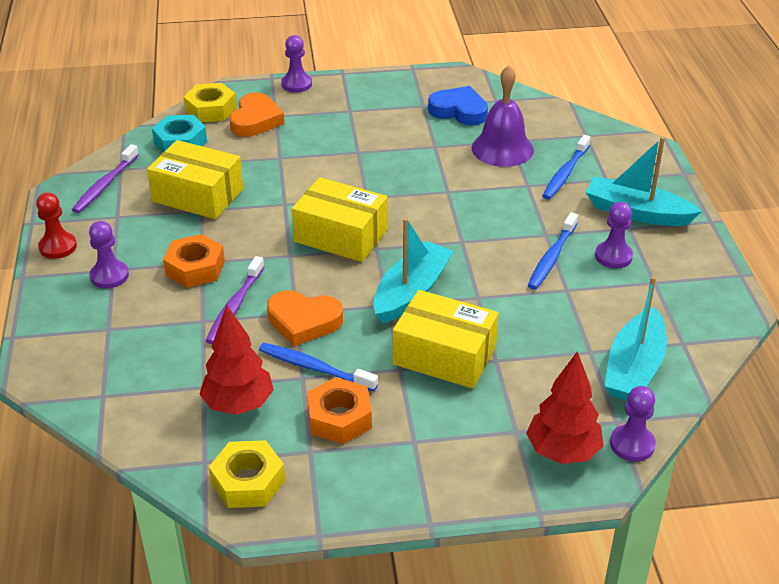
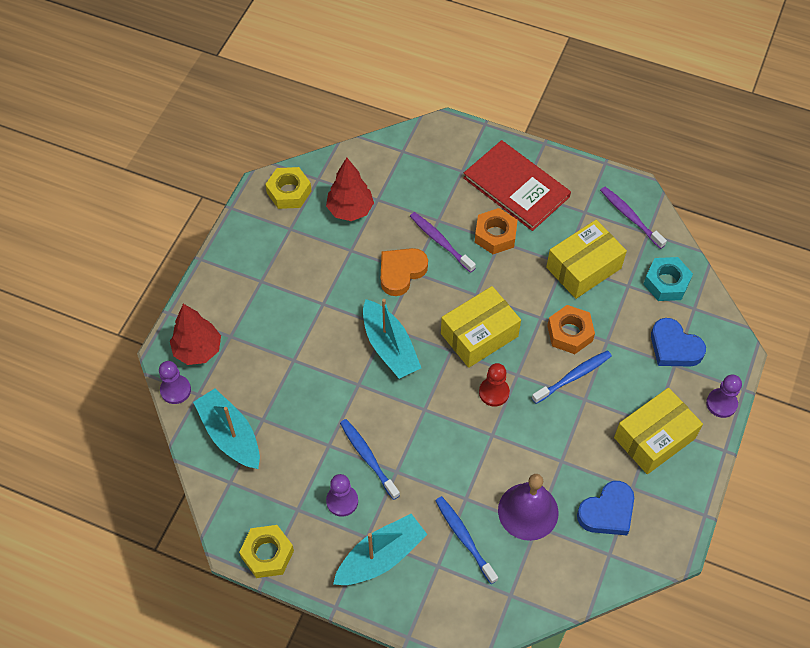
camera: 120 degrees right, 20 degrees up
(58, 247) = (567, 169): red pawn -> red pawn (494, 392)
(109, 276) = (516, 187): purple pawn -> red book
(211, 109) = (708, 322): yellow nut -> yellow nut (267, 554)
(255, 120) = (674, 347): orange heart -> blue heart
(314, 368) = (354, 259): blue toothbrush -> blue toothbrush (573, 376)
(339, 418) = (304, 253): orange nut -> orange nut (570, 333)
(444, 355) = (317, 333): yellow box -> yellow box (654, 438)

